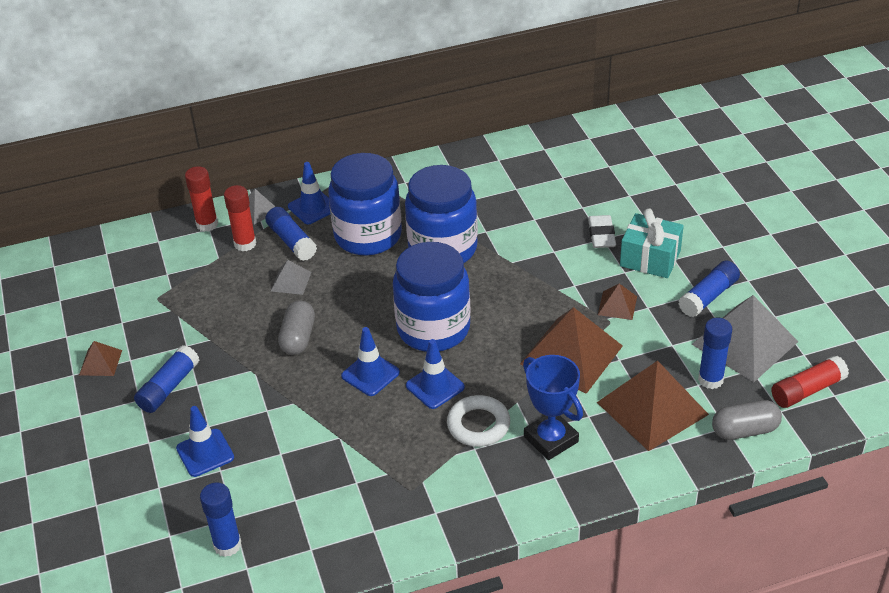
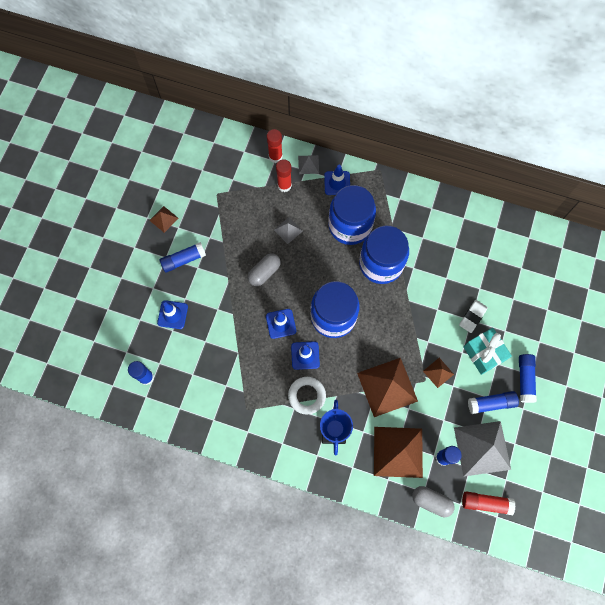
camera: 35 degrees right, 30 degrees up
(291, 241) = (308, 201): blue glue stick -> blue glue stick (525, 379)

